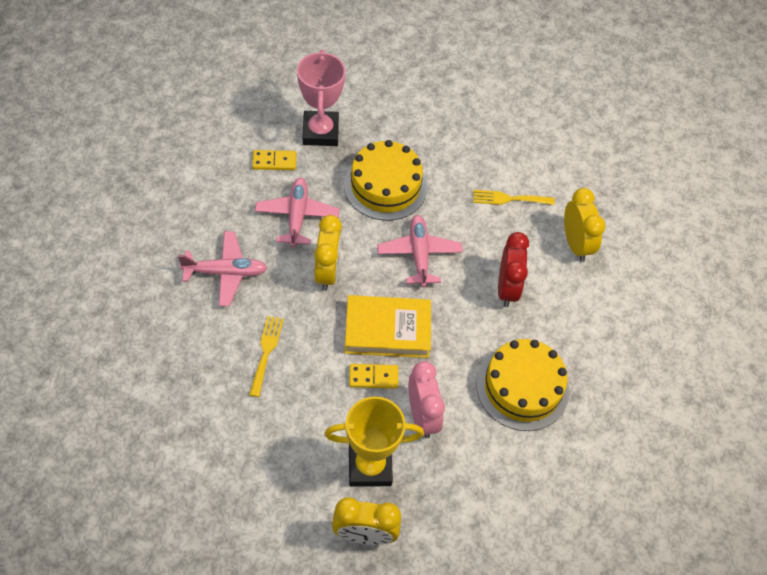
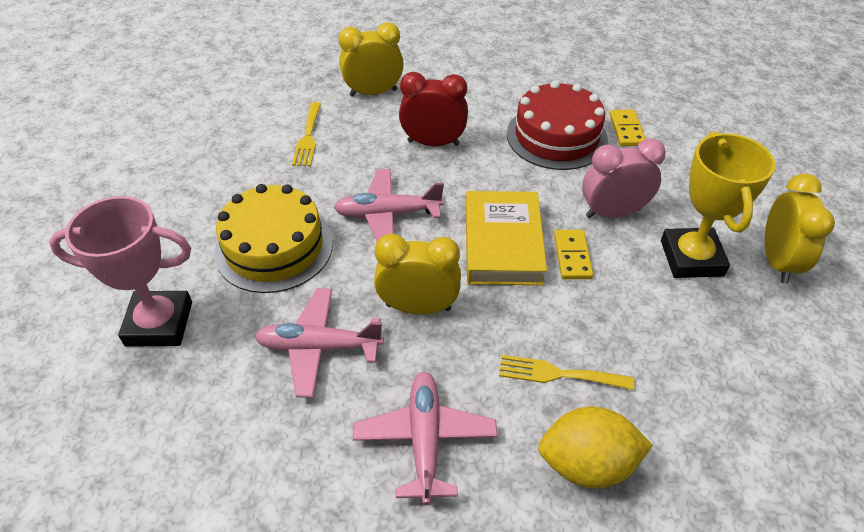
camera: 85 degrees left, 10 degrees down
(200, 358) = (587, 464): none -> yellow lemon
(274, 161) = (207, 383): yellow domino -> yellow domino (626, 130)
(522, 387) = (556, 136): yellow cake -> red cake

